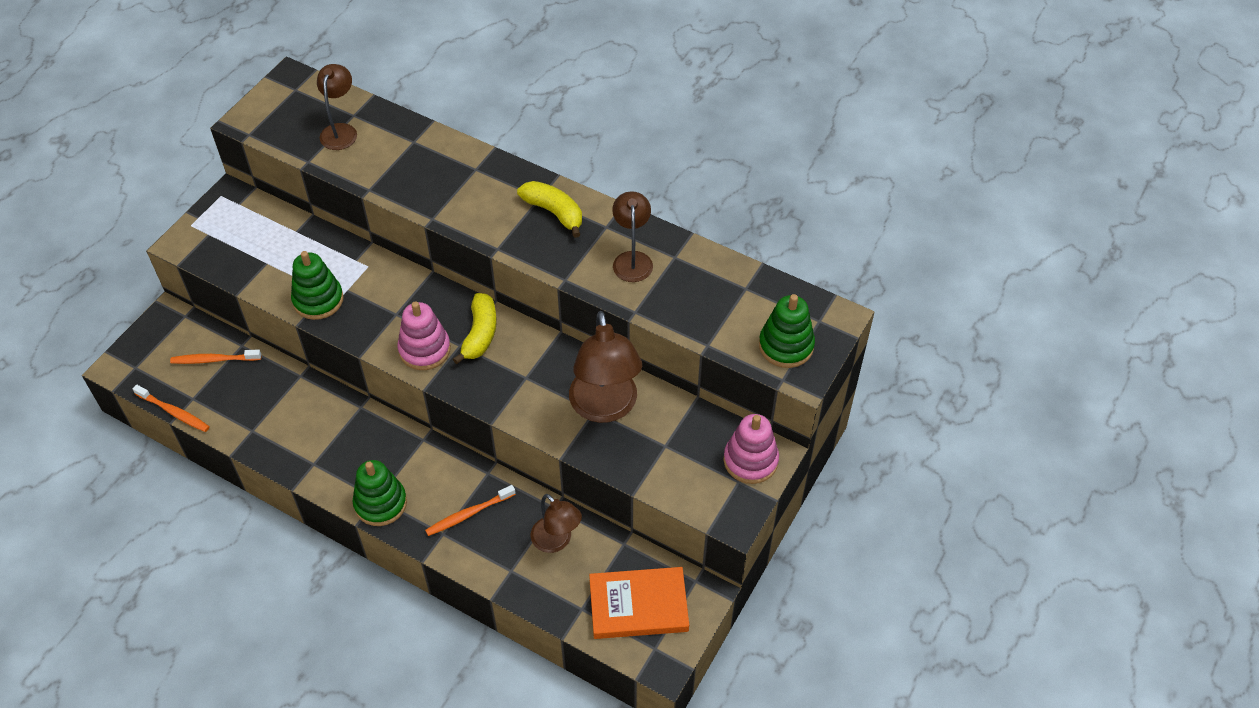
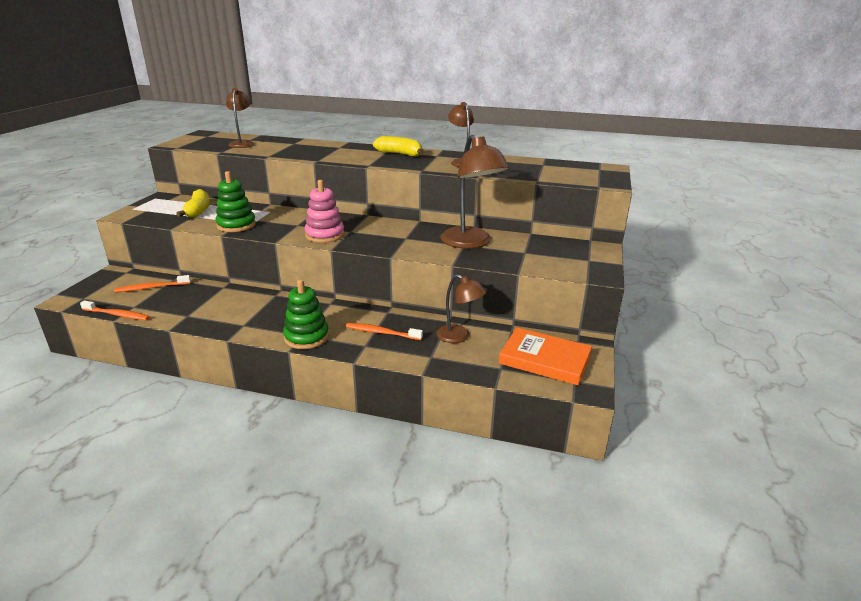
camera: 15 degrees left, 25 degrees down
(469, 514) = (382, 333): orange toothbrush -> orange toothbrush turned 60 degrees clockwise
(480, 334) = (363, 226): yellow banana -> yellow banana (198, 211)
(638, 605) = (544, 360): orange book -> orange book turned 45 degrees clockwise
(750, 460) = (589, 251): pink stacking toy -> none
(786, 346) = (588, 177): green stacking toy -> none

